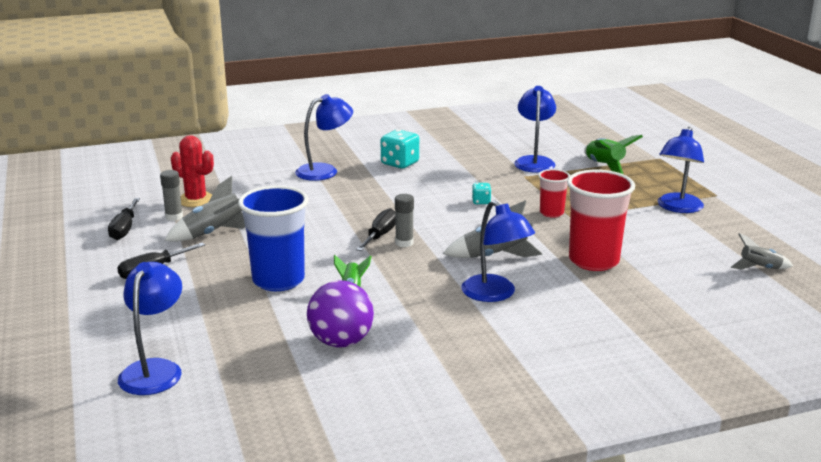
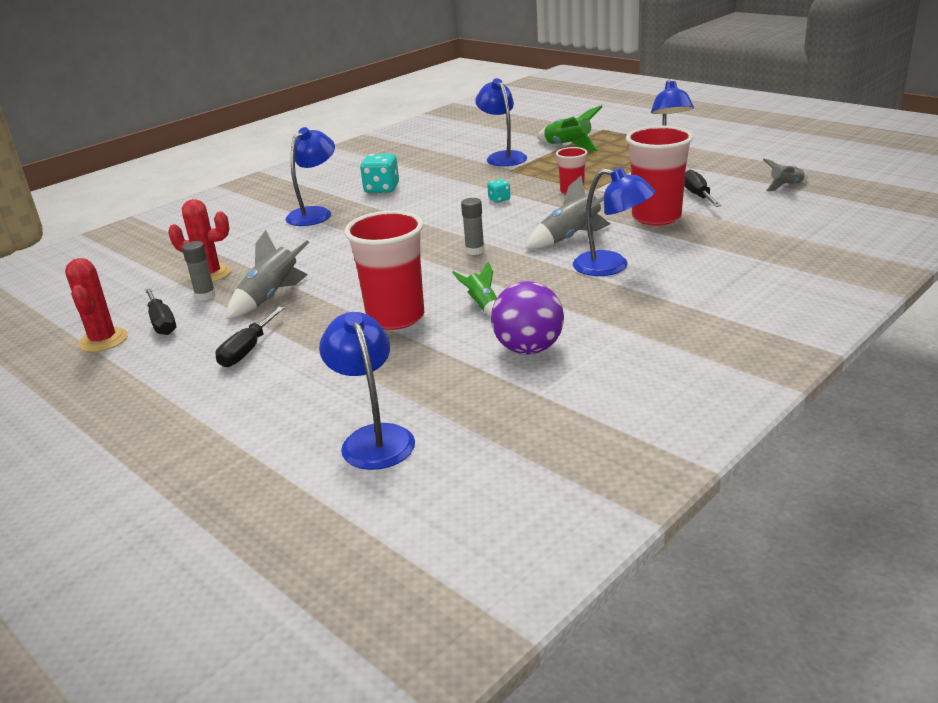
camera: 25 degrees left, 5 degrees up
(76, 230) = (103, 340): none -> red cactus
(278, 280) = (396, 317): blue cup -> red cup
(380, 235) = (444, 251): black screwdriver -> black screwdriver (698, 195)

